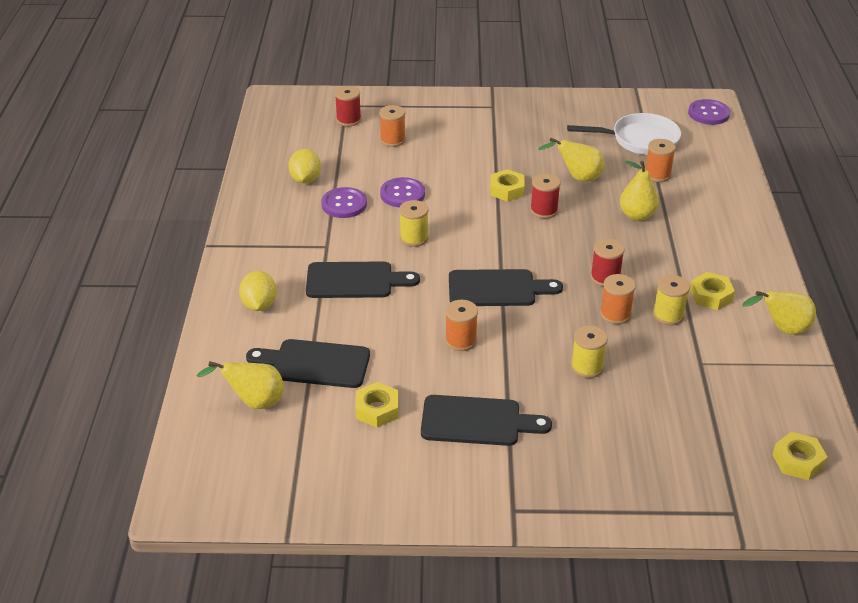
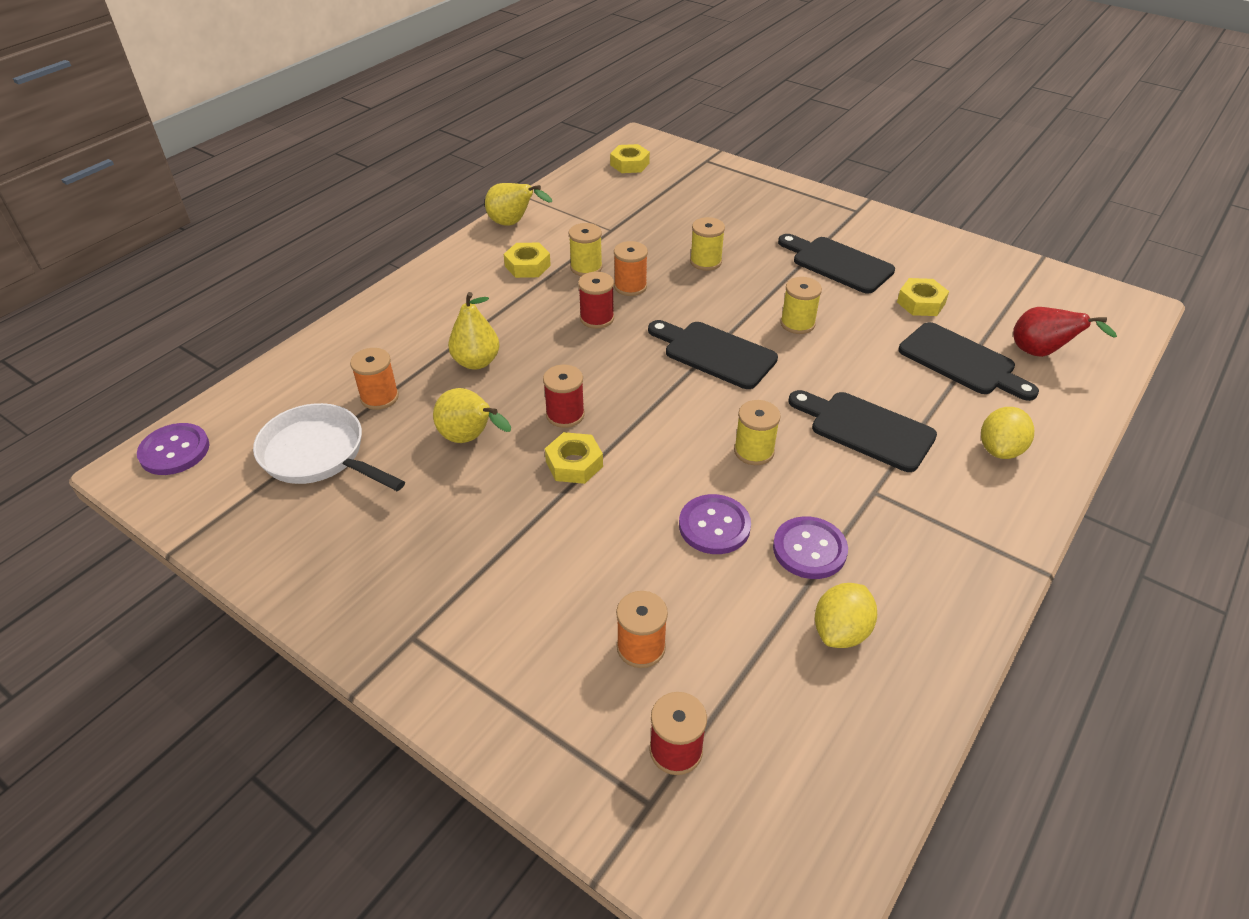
camera: 145 degrees left, 5 degrees up
(254, 402) = (1041, 353): yellow pear -> red pear
(461, 340) = (797, 324): orange spool -> yellow spool

